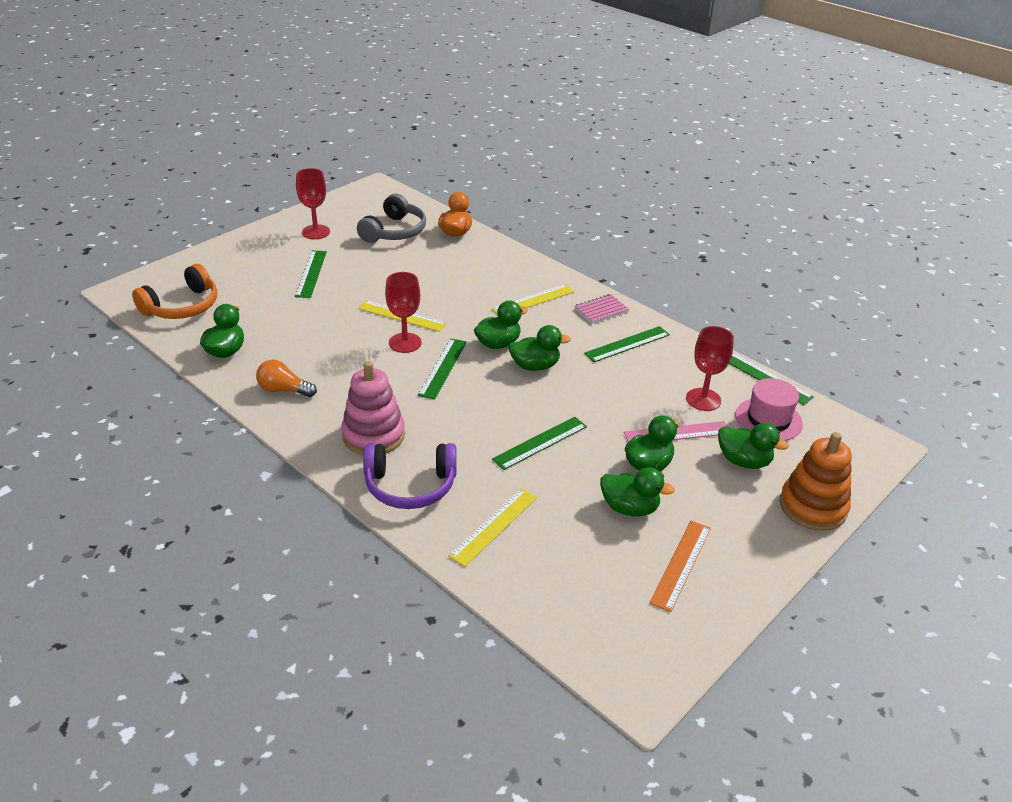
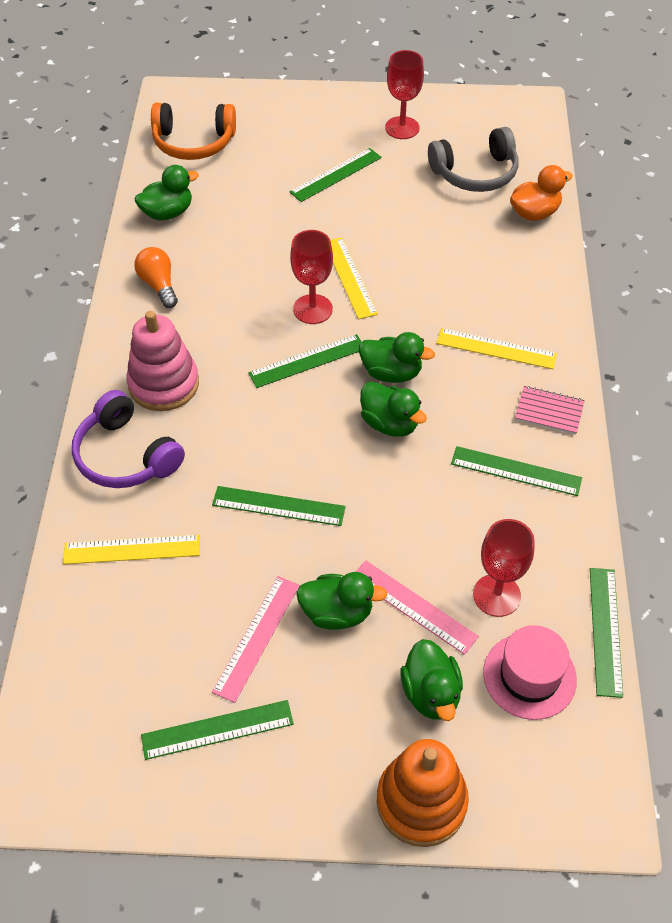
camera: 50 degrees right, 15 degrees up
(629, 508) = (257, 637): green duck -> pink ruler
(681, 564) = (217, 729): orange ruler -> green ruler

